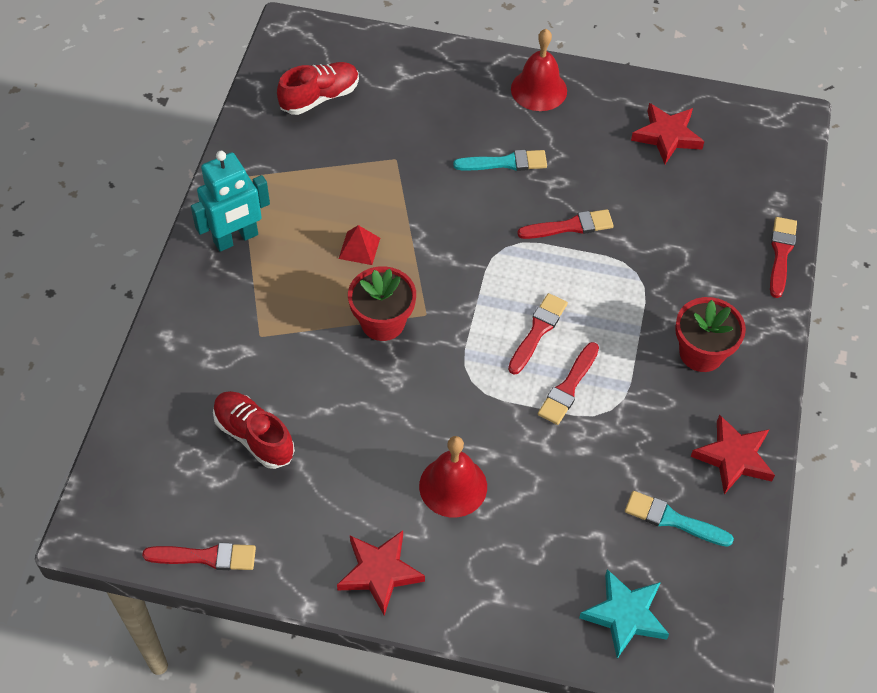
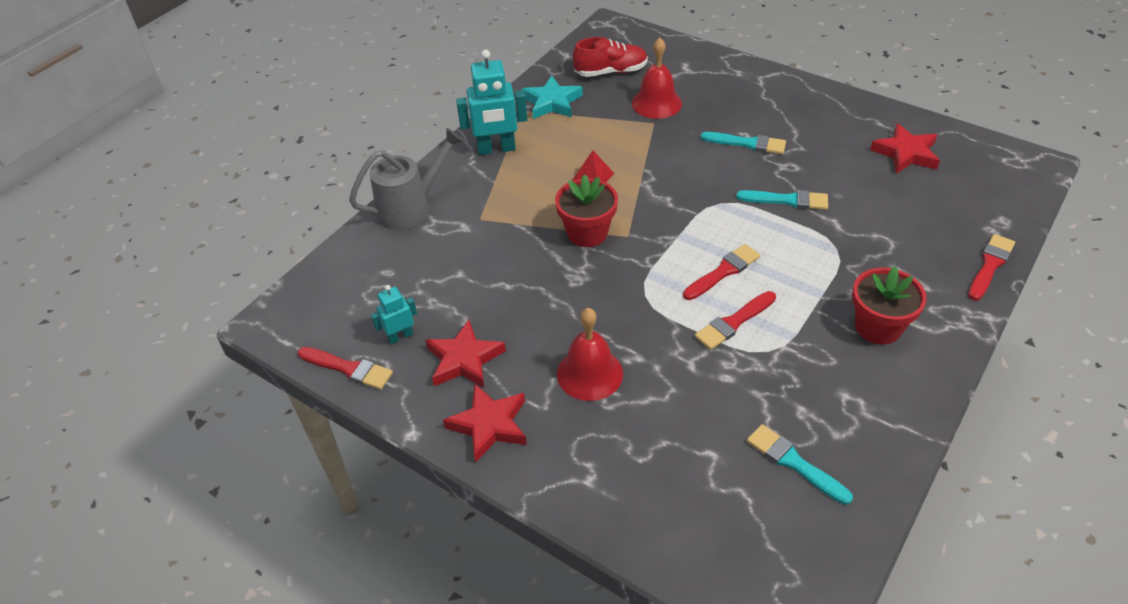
camera: 25 degrees right, 10 degrees down
(176, 342) = (411, 208): none -> grey watering can
(242, 503) = (400, 336): none -> turquoise robot
(254, 436) = (437, 289): red shoe -> none
(539, 89) = (799, 99): red bell -> red bell (656, 103)
(569, 226) = (786, 200): red brush -> turquoise brush
(625, 615) = (709, 535): turquoise star -> turquoise star (552, 102)
(733, 457) = (880, 425): red star -> red star (464, 360)

